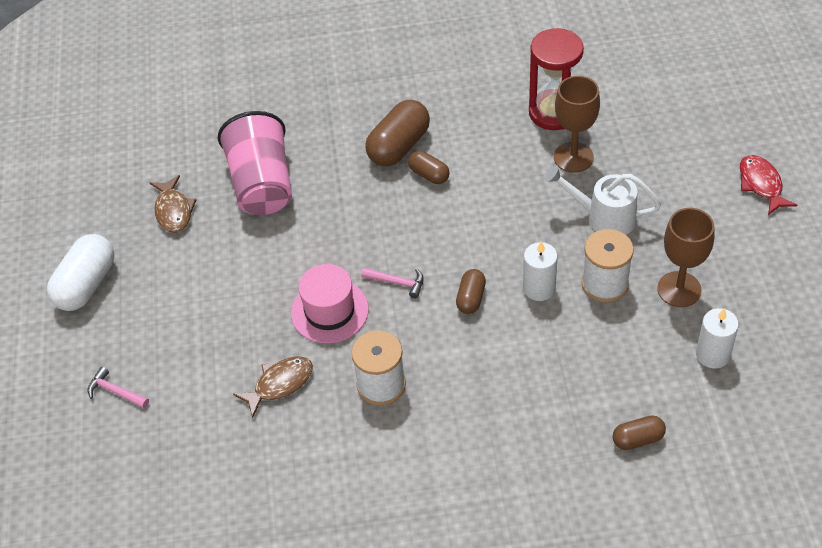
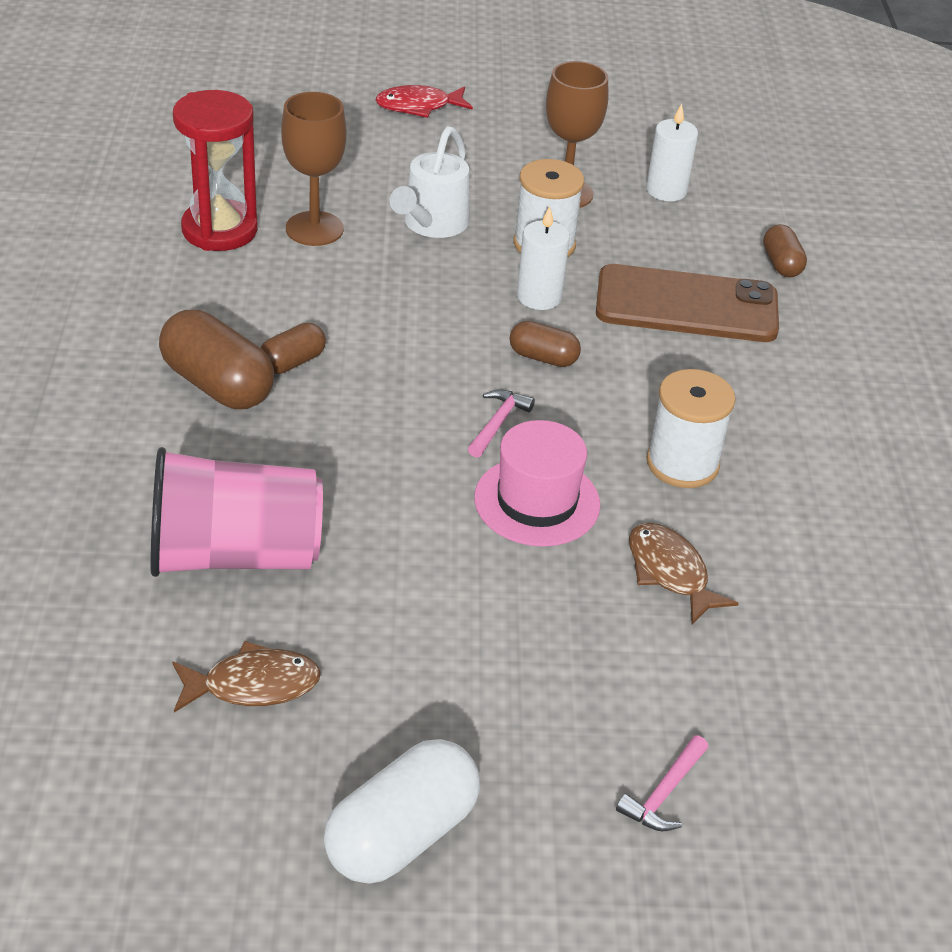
camera: 90 degrees left, 10 degrees down
(86, 285) = (401, 835): white capsule -> white capsule turned 75 degrees counterclockwise
(559, 377) = (686, 305): none -> brown phone

